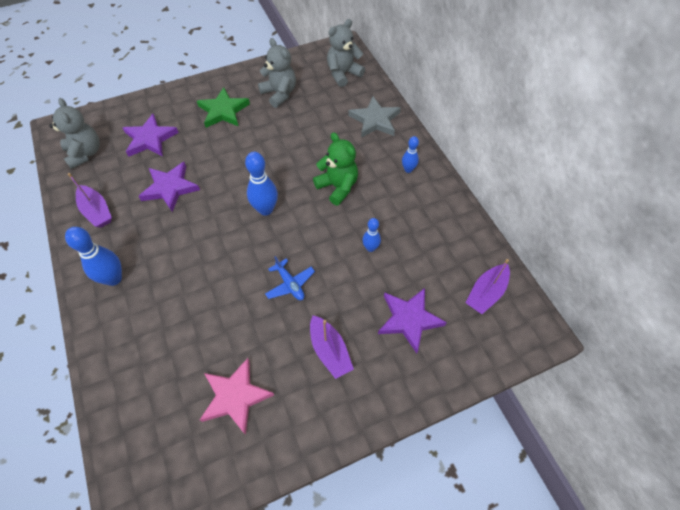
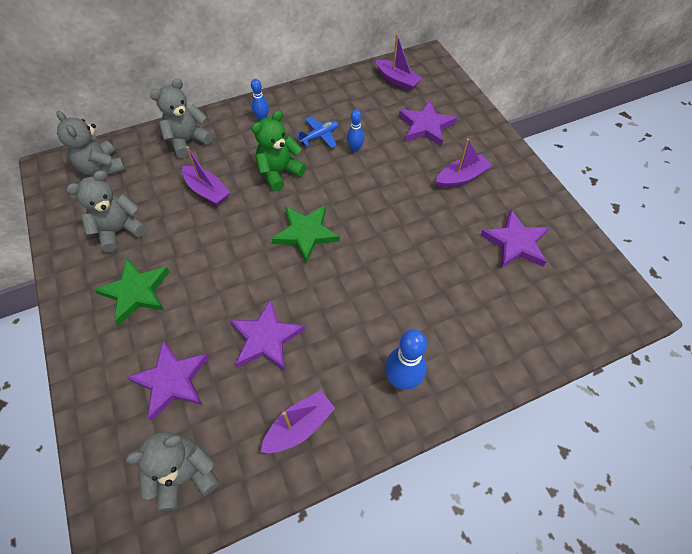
camera: 90 degrees left, 0 degrees up
(235, 396) = (515, 243): pink star -> purple star
(265, 209) = (306, 233): blue bowling pin -> green star
(290, 284) = (397, 208): blue plane -> blue plane (319, 136)
(317, 139) = (207, 191): none -> purple boat
(375, 120) = (188, 141): grey star -> grey teddy bear

